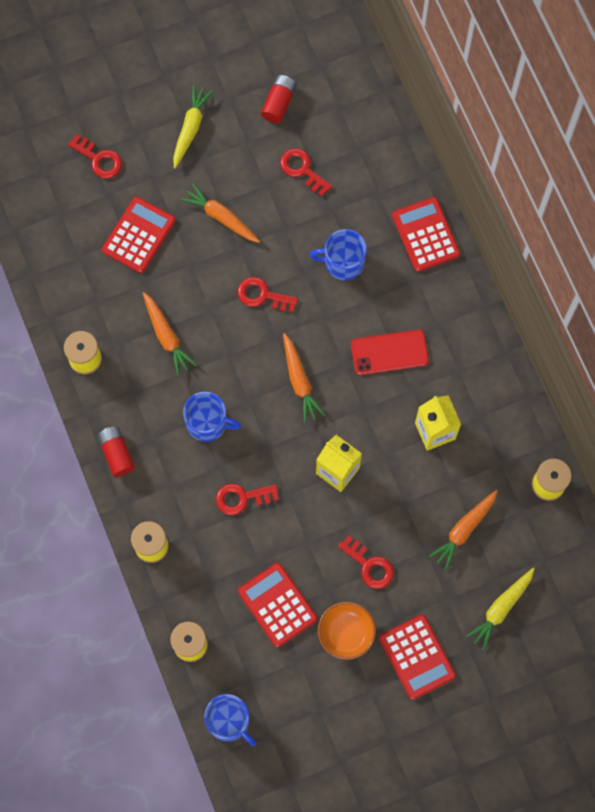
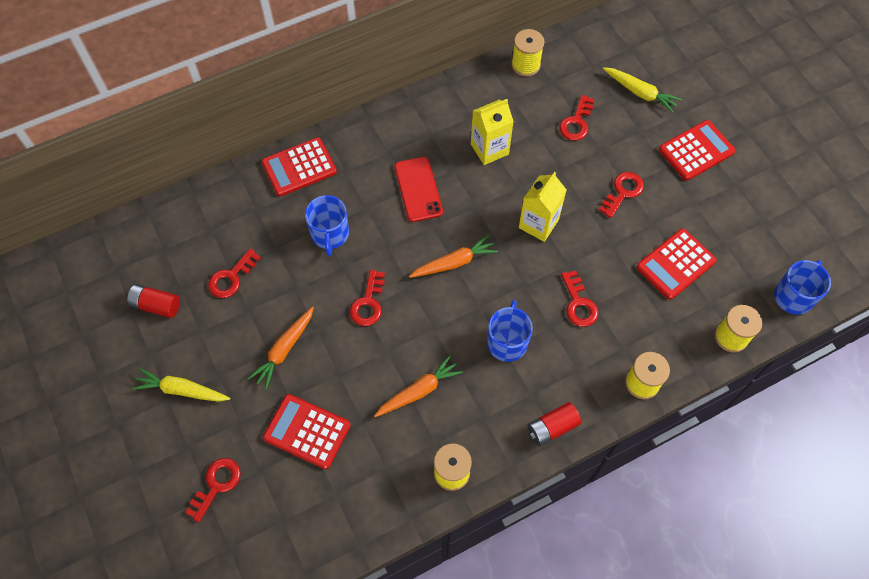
camera: 95 degrees left, 10 degrees down
(346, 633) = (688, 206): orange bowl -> none
(464, 530) = (576, 122): orange carrot -> red key

